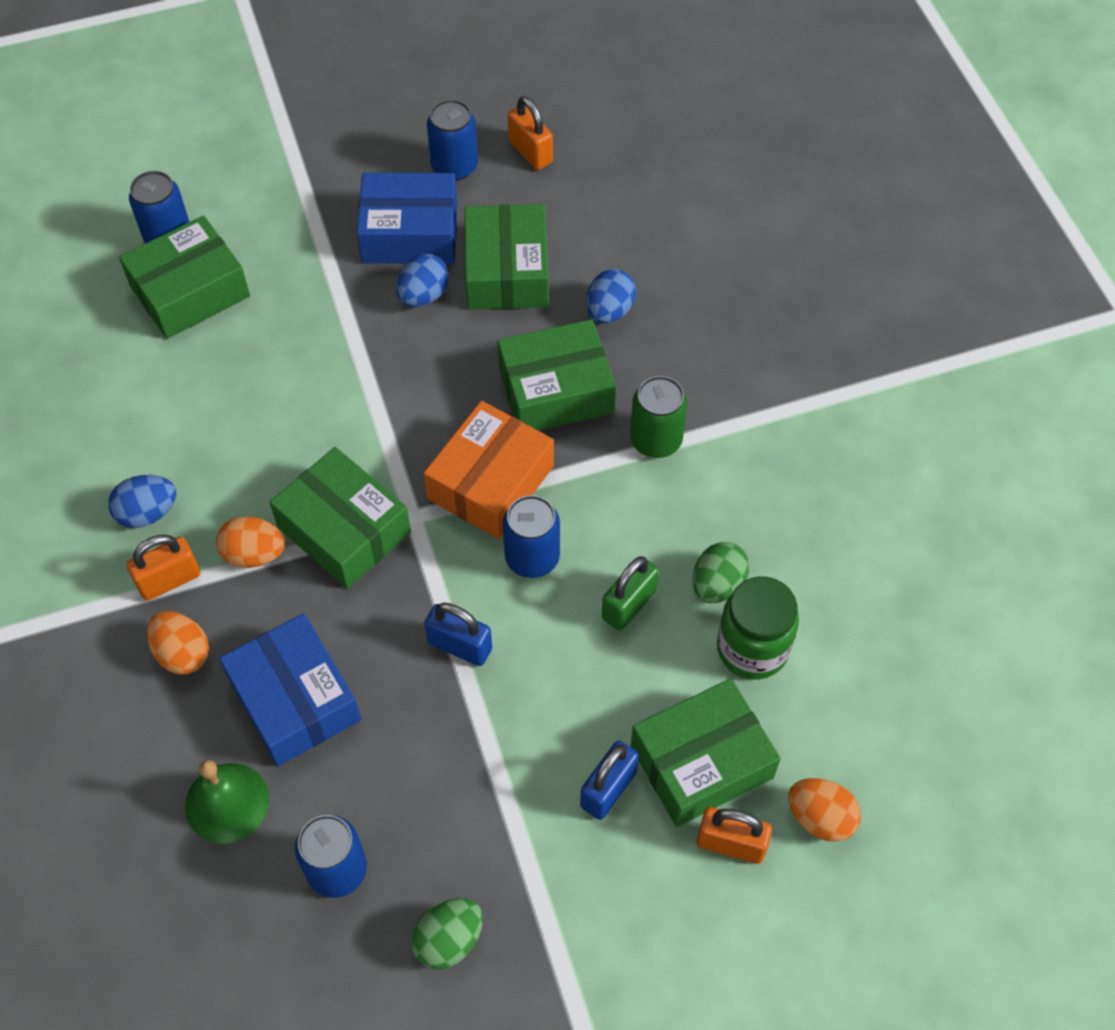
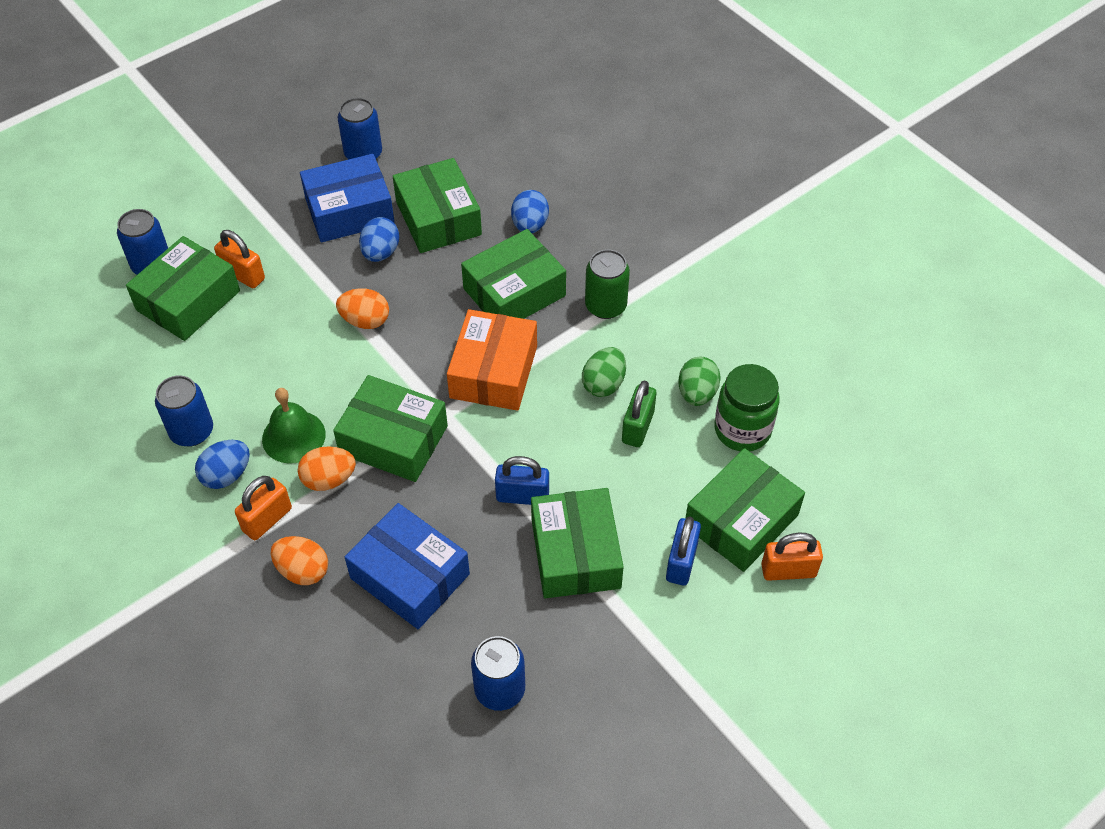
camera: 20 degrees left, 5 degrees down
(227, 802) = (389, 669): green bell -> green bell (293, 436)
(449, 940) = (609, 710): green egg -> green egg (604, 384)
(491, 736) = (576, 553): none -> green box
(530, 152) = (418, 129): orange padlock -> orange padlock (243, 275)
(532, 557) = (549, 416): blue can -> blue can (192, 431)
(820, 818) = (844, 531): orange egg -> orange egg (365, 321)

